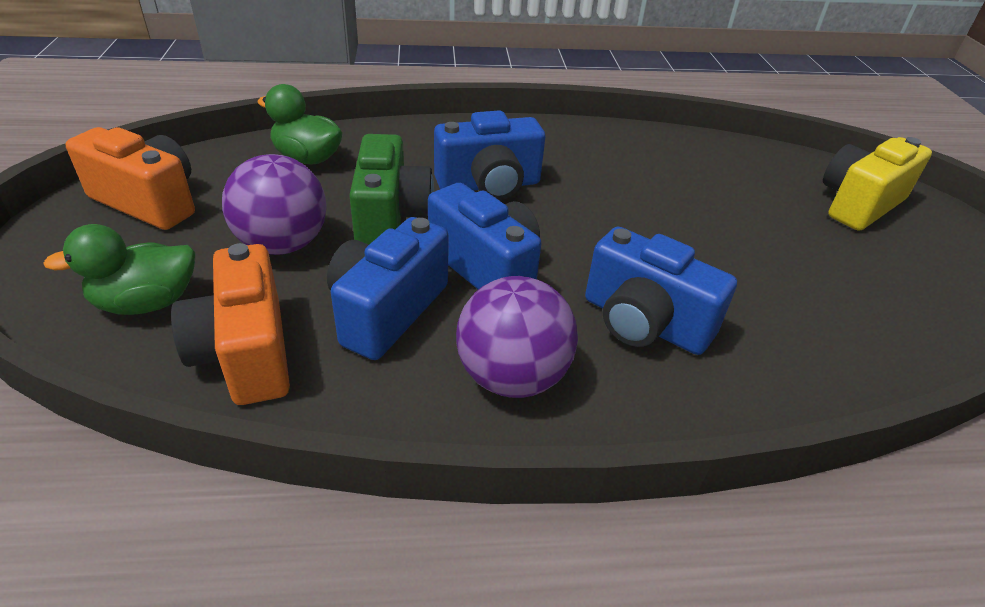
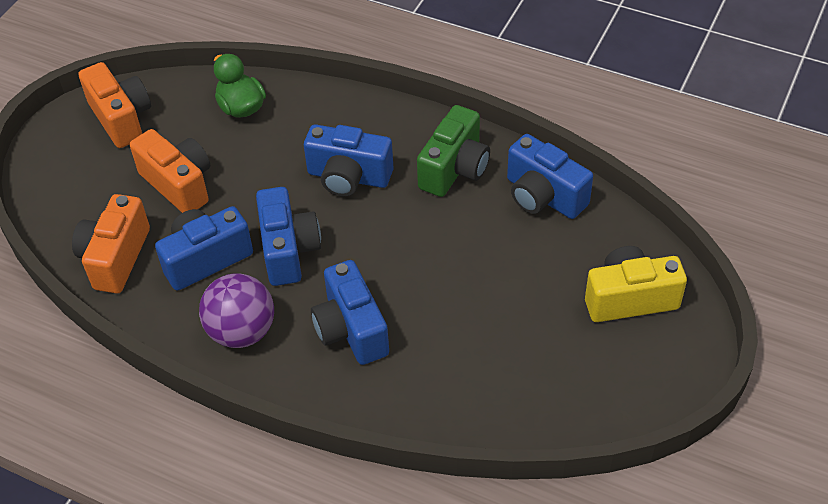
camera: 35 degrees right, 10 degrees up
(147, 303) = (84, 203): green duck -> none
(283, 244) = (179, 184): purple ball -> orange camera
(390, 217) = (259, 184): green camera -> green camera (455, 169)
(690, 153) = (543, 196): none -> blue camera

